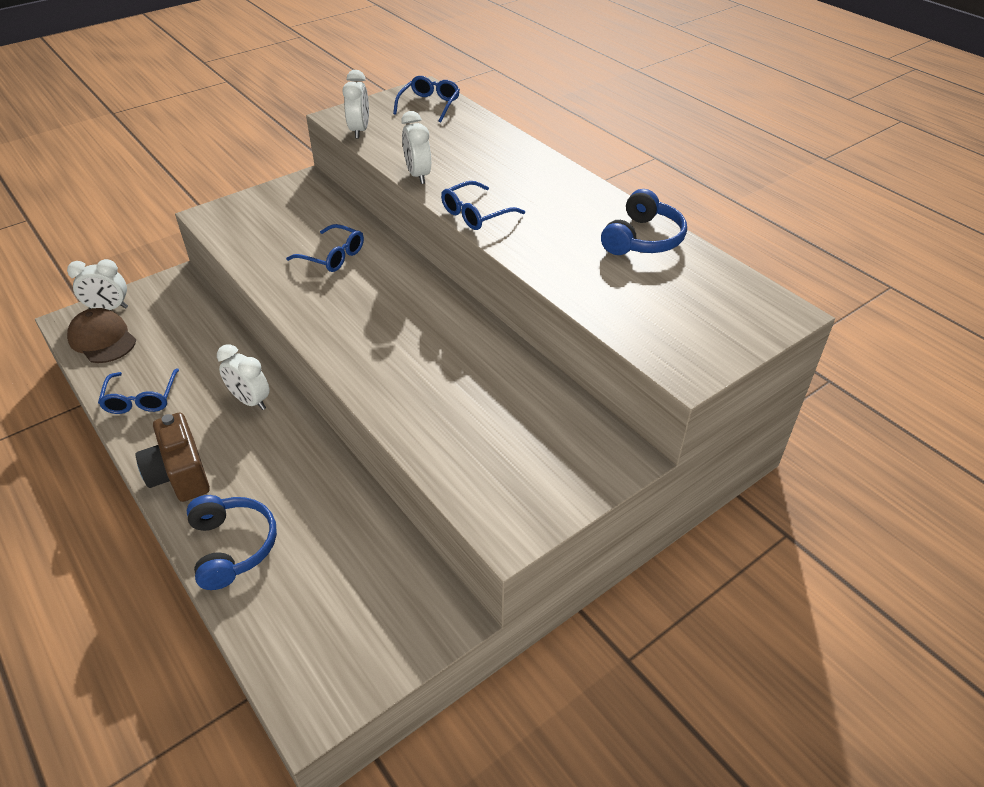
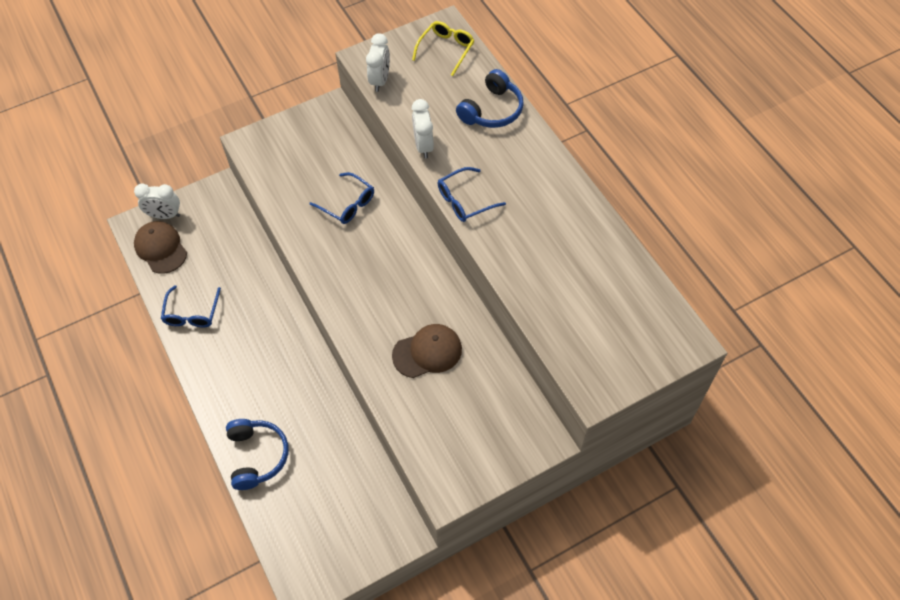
camera: 10 degrees right, 15 degrees up
(180, 474) = (220, 388): brown camera -> none
(250, 401) = (274, 326): white clock -> none
(429, 105) = (446, 50): blue glasses -> yellow glasses
(453, 383) = (427, 352): none -> brown cap
(643, 239) = (597, 246): blue headphones -> blue headphones (492, 110)

